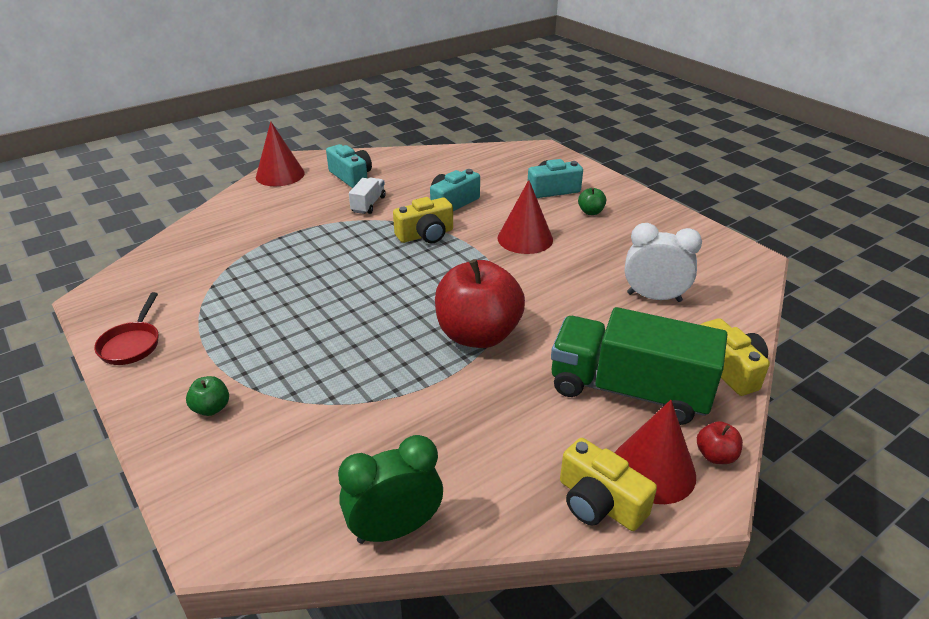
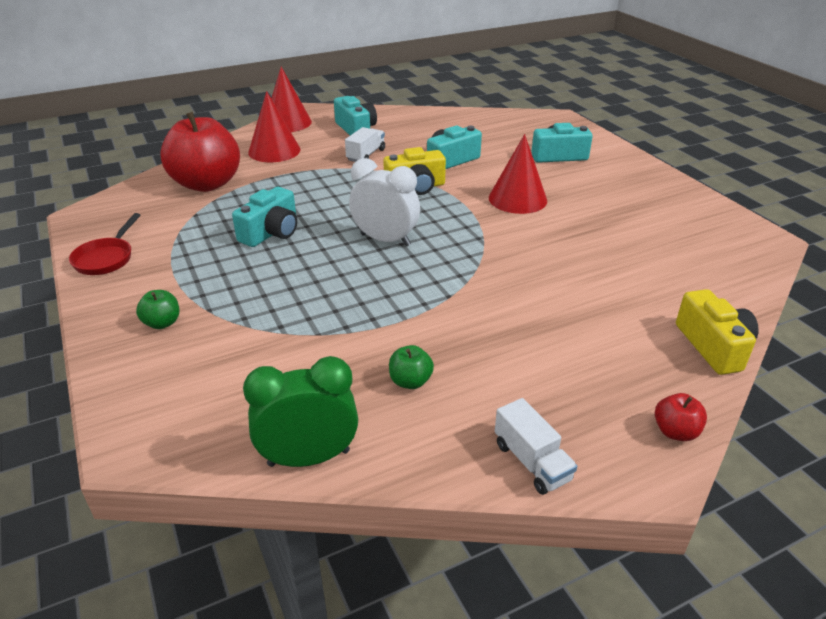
camera: 10 degrees right, 0 degrees up
(296, 298) = (271, 232): none -> turquoise camera
(478, 335) = (444, 284): red apple -> red apple (207, 184)
(590, 212) = (594, 180): green apple -> green apple (410, 381)
(599, 502) = (532, 462): yellow camera -> white truck
(628, 390) = (592, 355): green truck -> none
(653, 469) = (600, 437): red cone -> red cone (274, 151)
(654, 297) = (643, 267): white clock -> white clock (385, 240)

